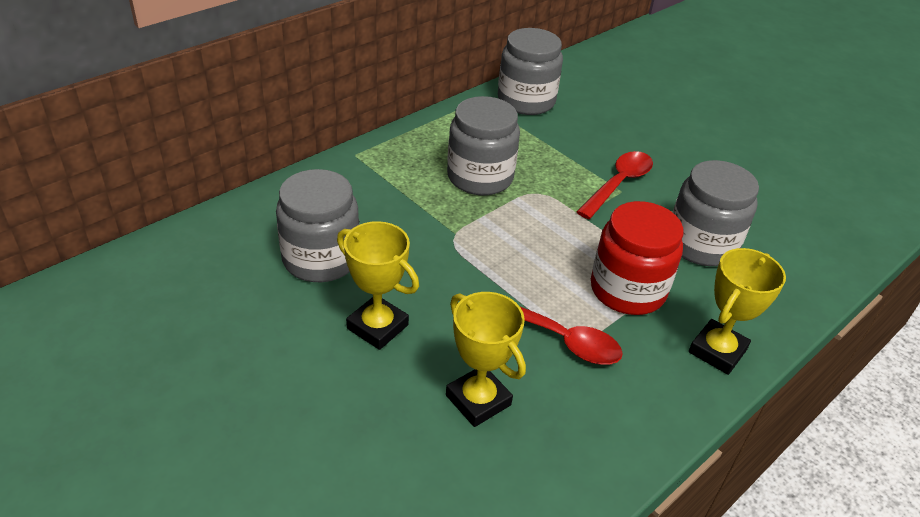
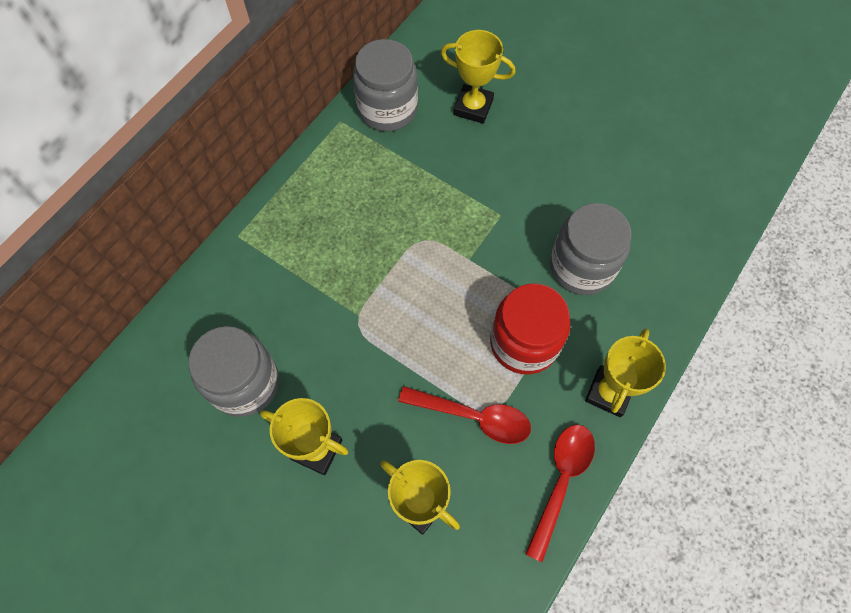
camera: 10 degrees left, 25 degrees up
(480, 177) = (365, 234): grey jar -> none
(609, 115) = (473, 107): none -> yellow trophy
(618, 184) = (496, 206): red spoon -> red spoon (561, 481)

